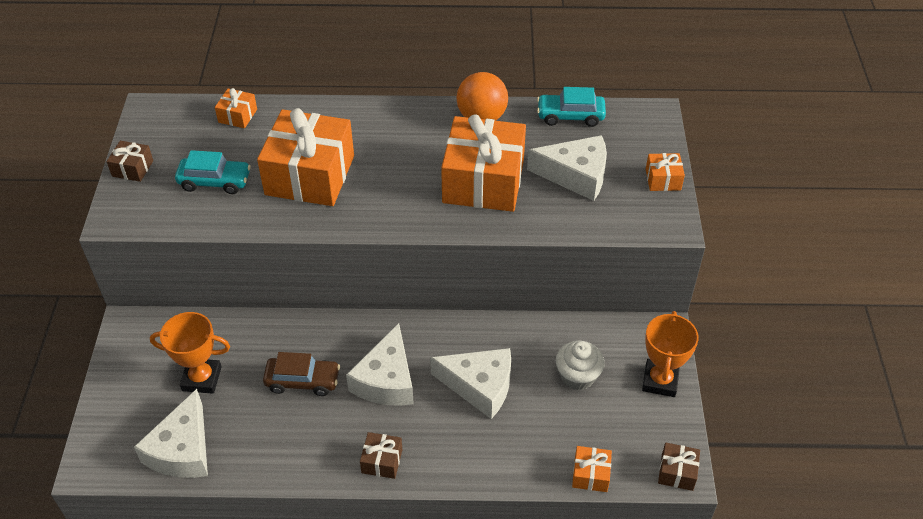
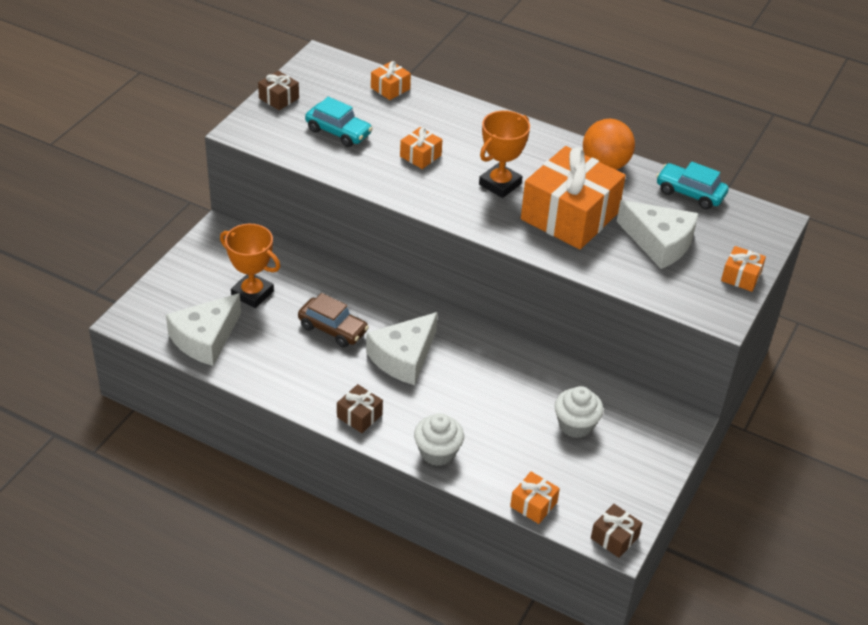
camera: 25 degrees right, 5 degrees down
(310, 175) = (420, 156): orange gift -> orange gift, size x0.43
(475, 463) = (437, 452): none -> white cupcake
(480, 386) = (481, 396): white cheese -> none
(660, 381) = (651, 461): orange trophy -> orange trophy (500, 184)

